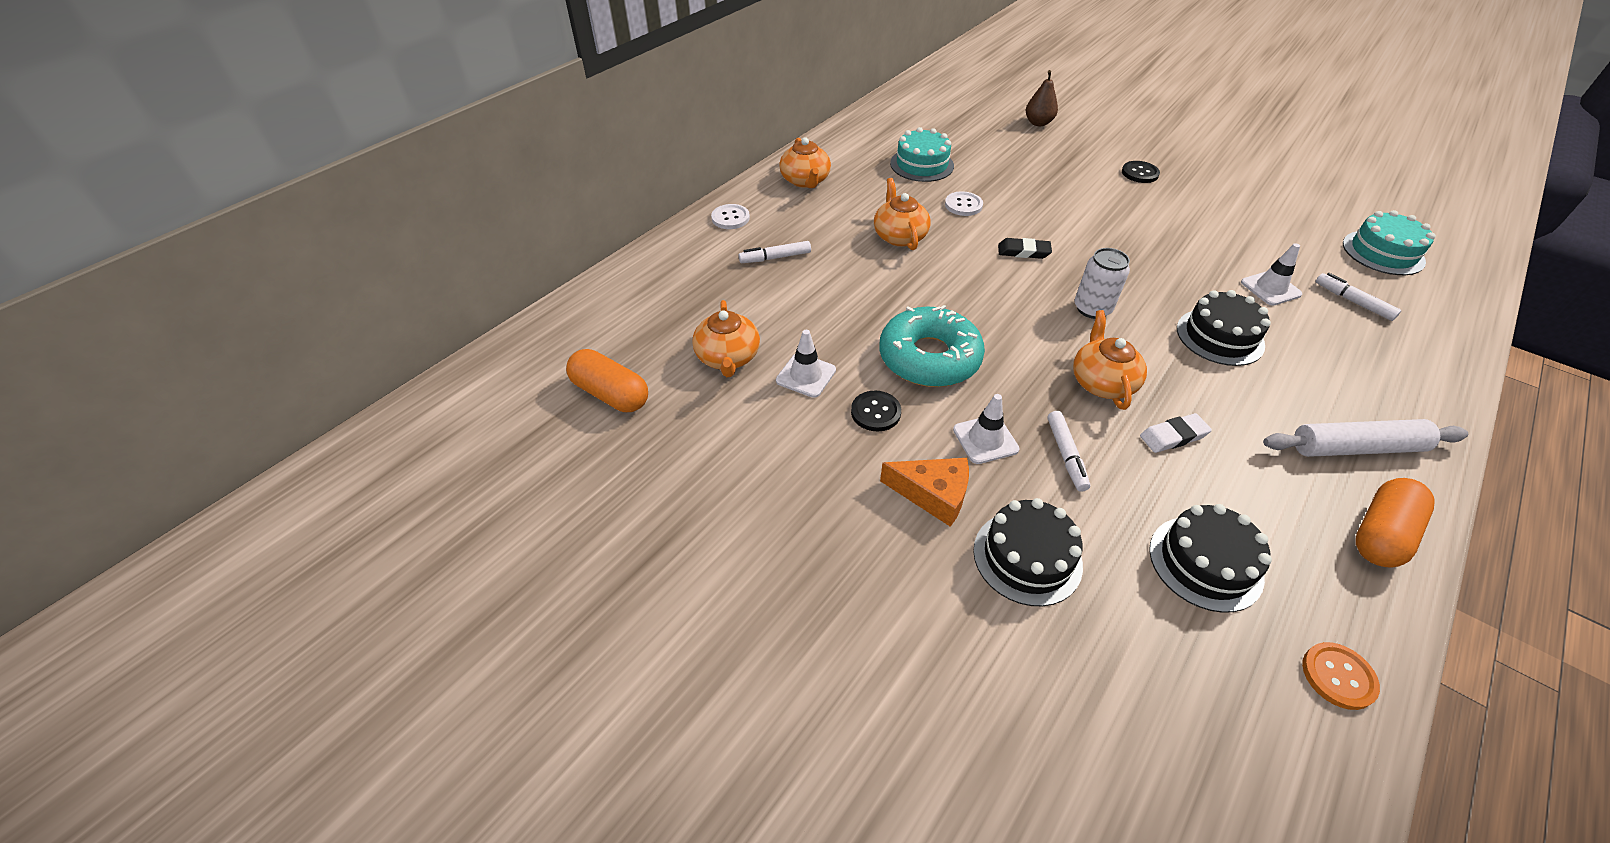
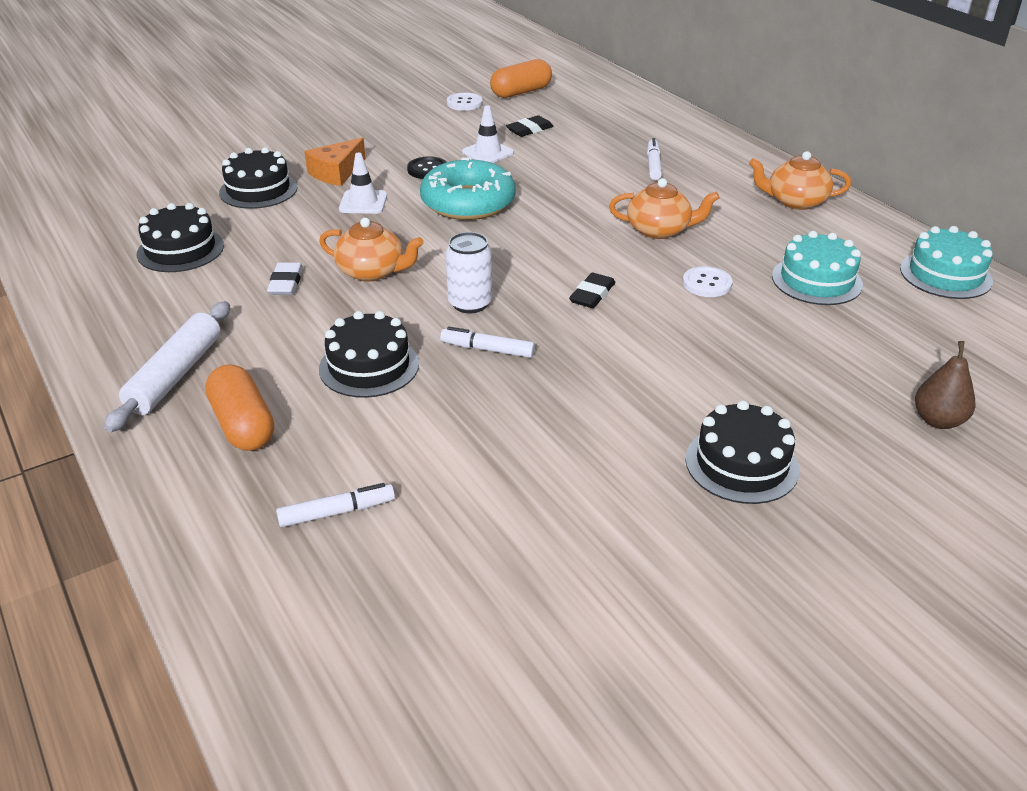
camera: 110 degrees right, 10 degrees down
(728, 358) = (529, 130): orange teapot -> black eraser
(730, 218) = (732, 155): white button -> white button (464, 103)
(1066, 455) = (317, 229): white marker -> white marker (487, 349)
(1139, 173) = (741, 464): black button -> black cake
(1270, 288) = (412, 450): white traffic cone -> none
(1338, 676) = (65, 263): orange button -> none
(1381, 534) = (105, 337): orange capsule -> orange capsule (243, 425)
(1383, 252) = (403, 630): turquoise cake -> turquoise cake (945, 275)

